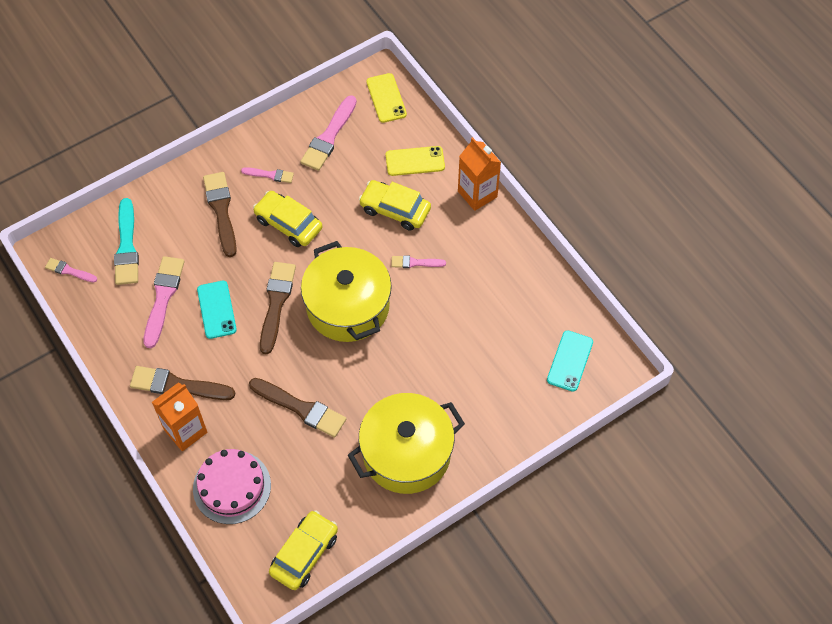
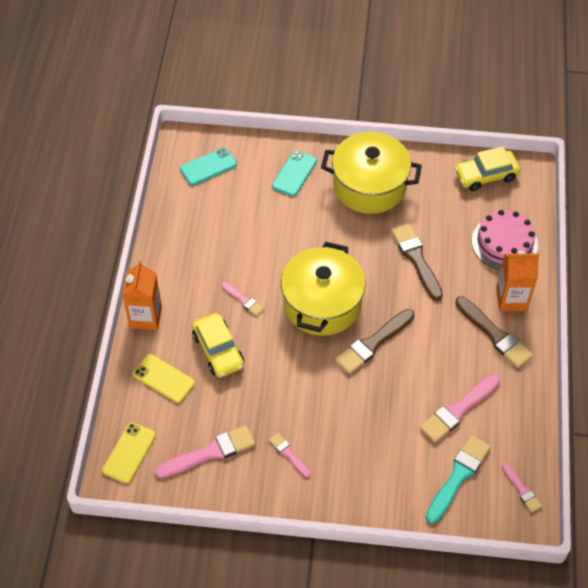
camera: 140 degrees left, 5 degrees down
(216, 309) = (423, 370): turquoise phone -> turquoise phone (294, 173)
(221, 210) = (355, 451): brown brush -> none
(288, 224) = (310, 399): yellow car -> none

